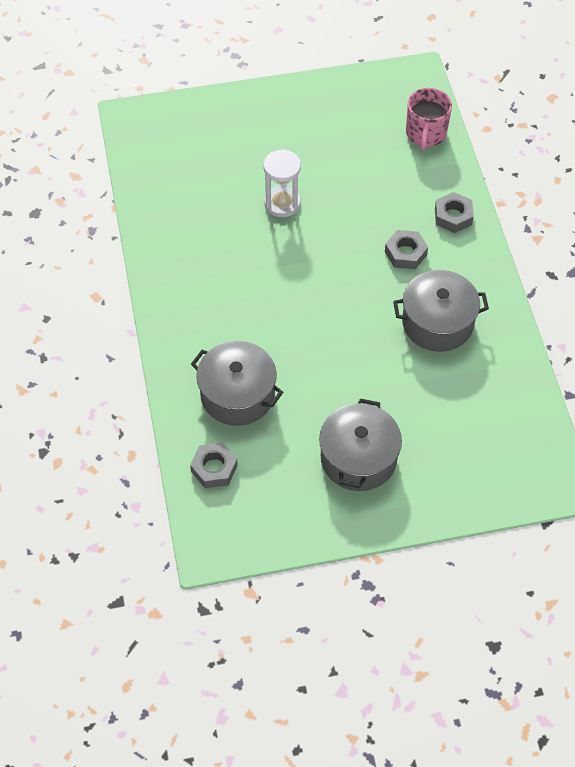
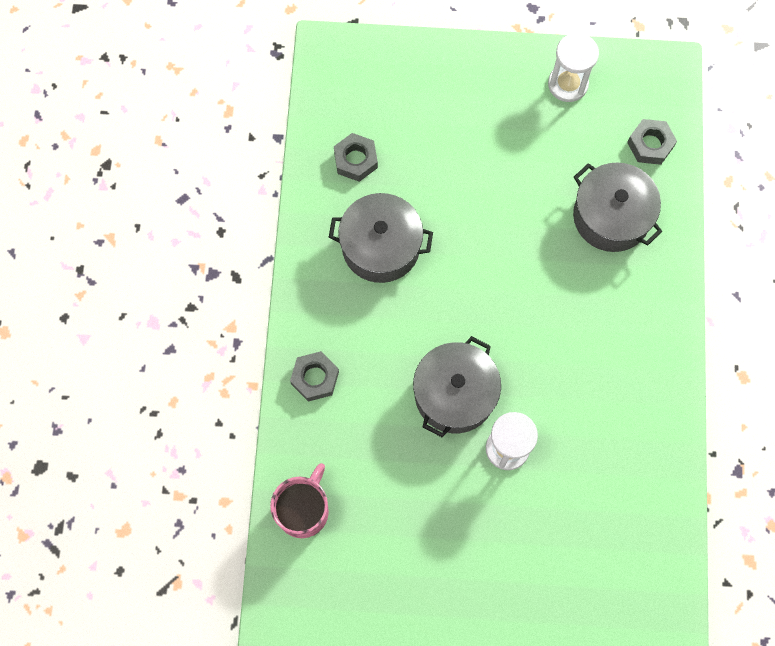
camera: 165 degrees left, 15 degrees up
(309, 508) = (568, 84): none -> white hourglass
(358, 458) = (508, 121): grey pot -> grey pot (454, 394)
(405, 253) = (386, 342): grey nut -> grey nut (356, 160)

